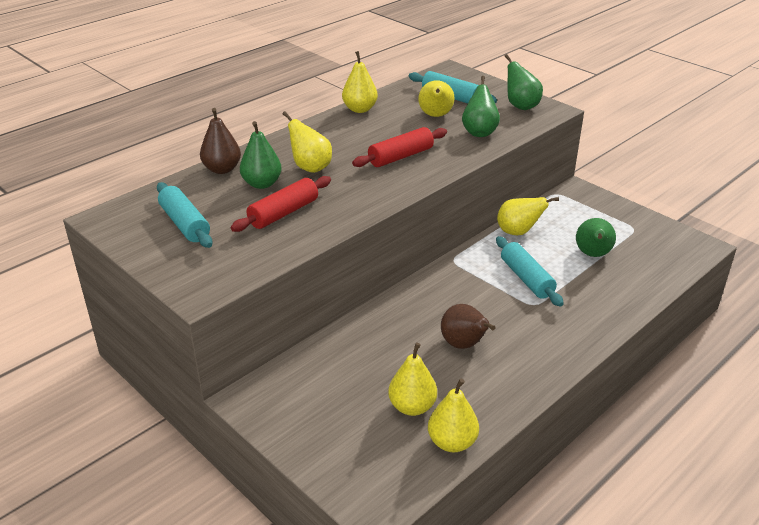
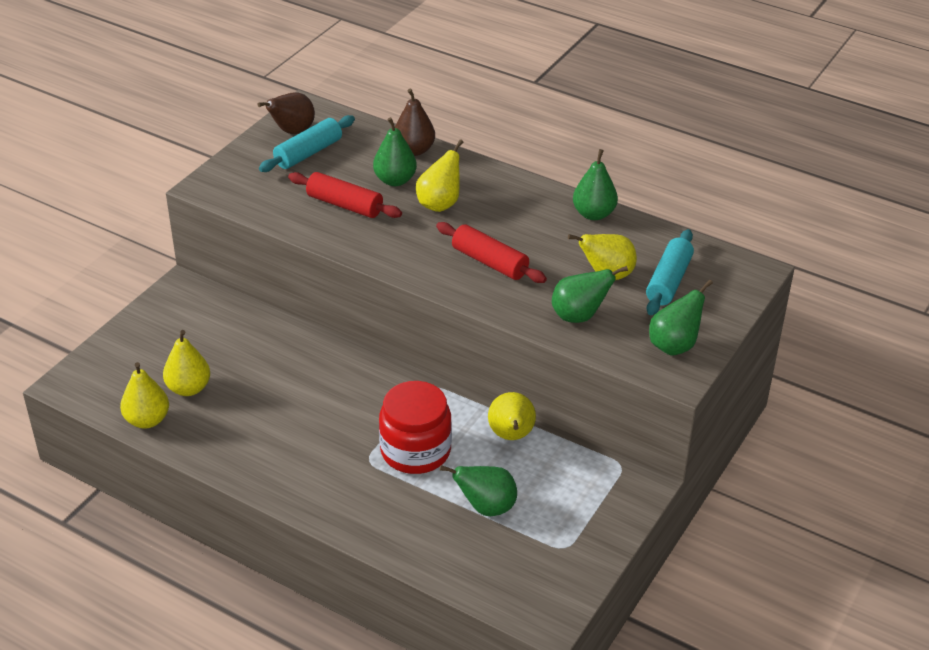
camera: 75 degrees right, 5 degrees up
(360, 109) = (593, 214): yellow pear -> green pear
(464, 345) = (285, 412): brown pear -> brown pear (292, 131)
(526, 278) = (415, 450): turquoise rolling pin -> red jar

